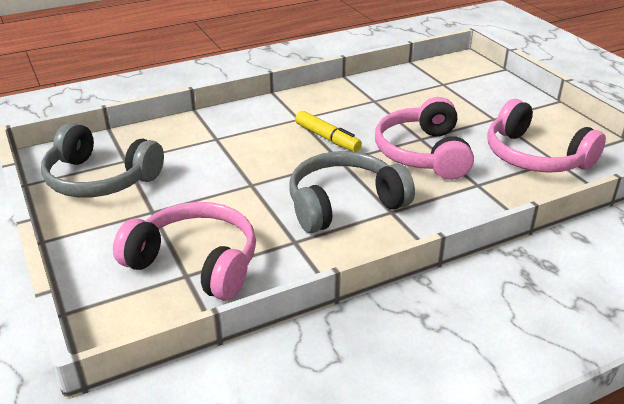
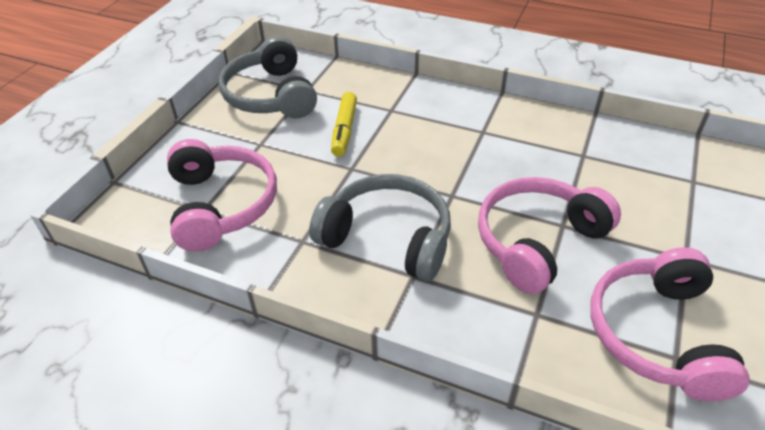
camera: 50 degrees right, 10 degrees up
(327, 138) = (476, 166): yellow marker -> yellow marker (344, 130)

